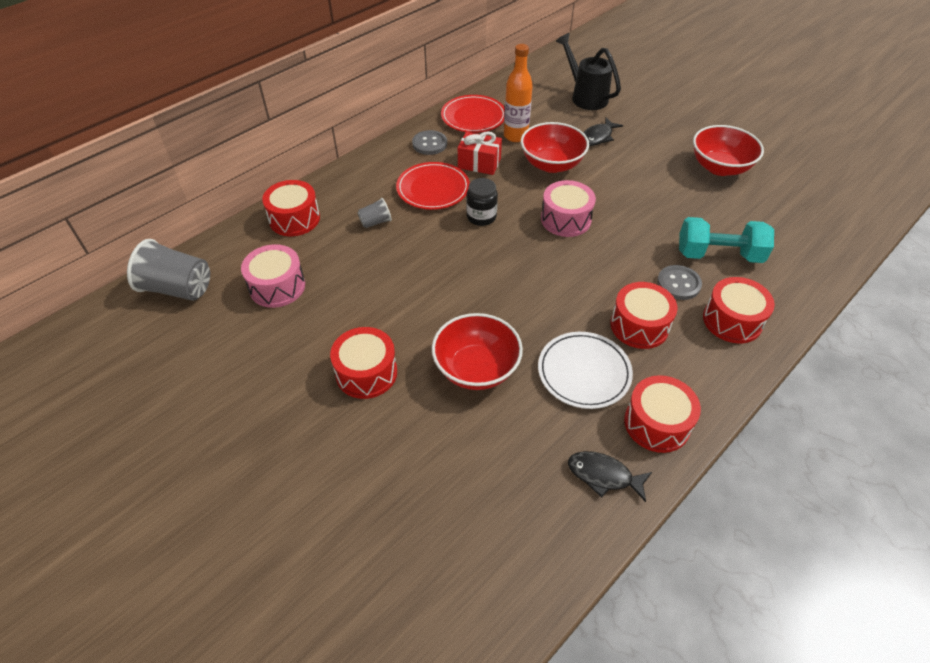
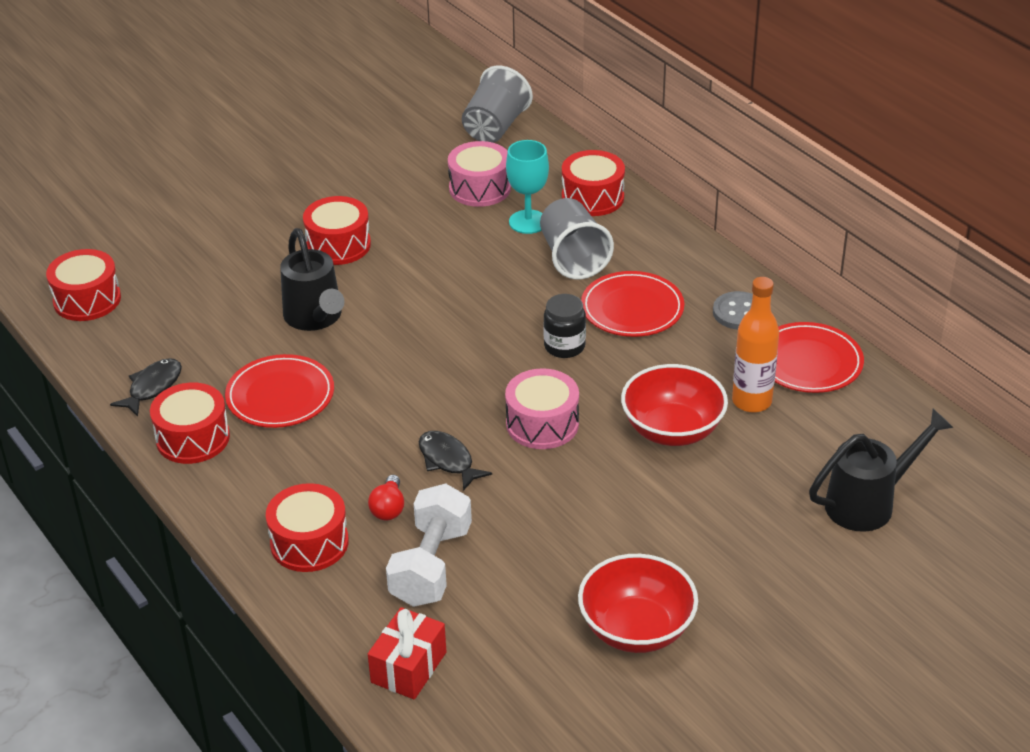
camera: 100 degrees right, 10 degrees down
(328, 251) = (528, 222): none -> turquoise goblet
(375, 222) = (573, 258): grey cup -> grey cup, size x1.97
(476, 369) = (315, 318): red bowl -> black watering can
(479, 163) = (685, 356): red gift -> red gift (408, 667)
(584, 372) = (280, 396): white plate -> red plate
(598, 137) = (740, 495): black fish -> black fish (448, 460)
(639, 325) = (330, 455): red drum -> red drum (87, 300)
(678, 284) = (388, 508): grey button -> red light bulb
(718, 255) = (431, 565): turquoise dumbbell -> white dumbbell

